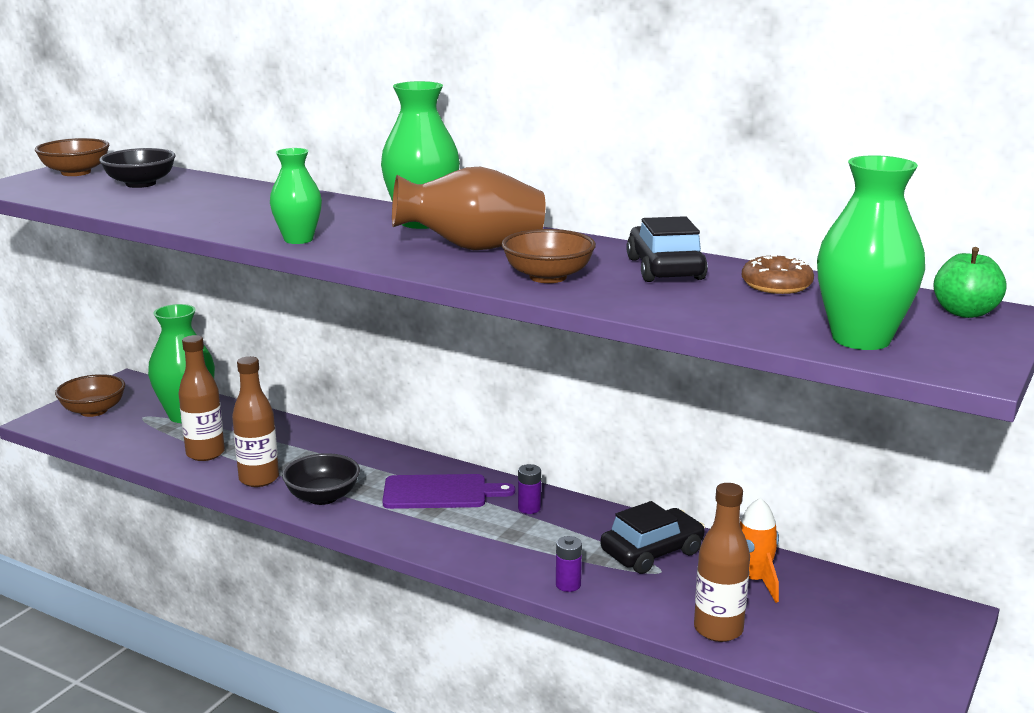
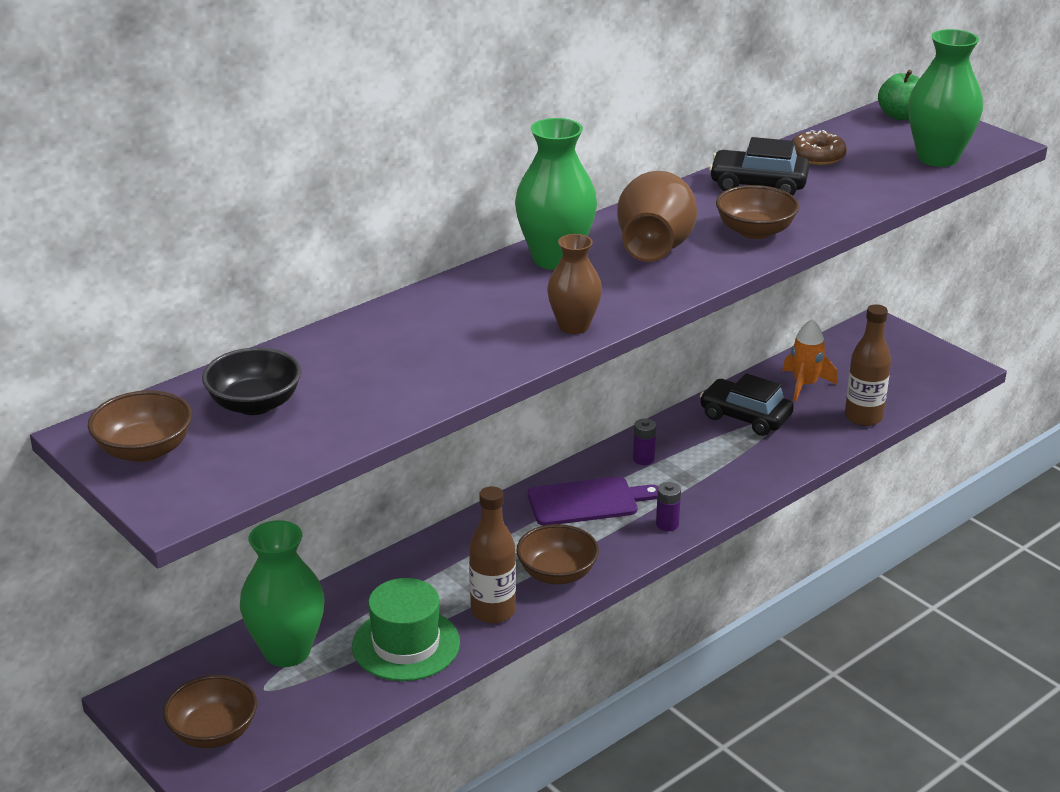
camera: 70 degrees left, 10 degrees up
(205, 453) = (406, 644): brown bottle -> green hat
(298, 239) = (574, 326): green vase -> brown vase
(323, 497) = (557, 573): black bowl -> brown bowl
(440, 492) = (587, 501): purple cutting board -> purple cutting board turned 60 degrees clockwise
(568, 585) = (777, 467): purple battery -> purple battery (667, 524)
(652, 552) = (745, 417): black car -> black car turned 45 degrees counterclockwise

